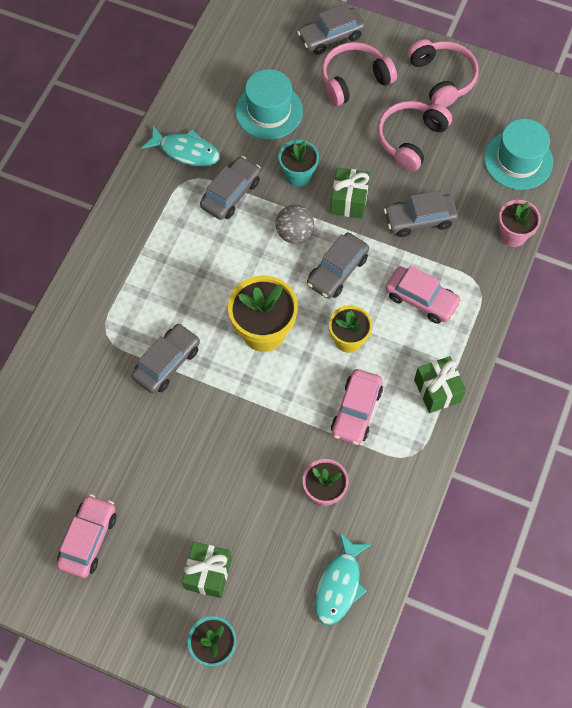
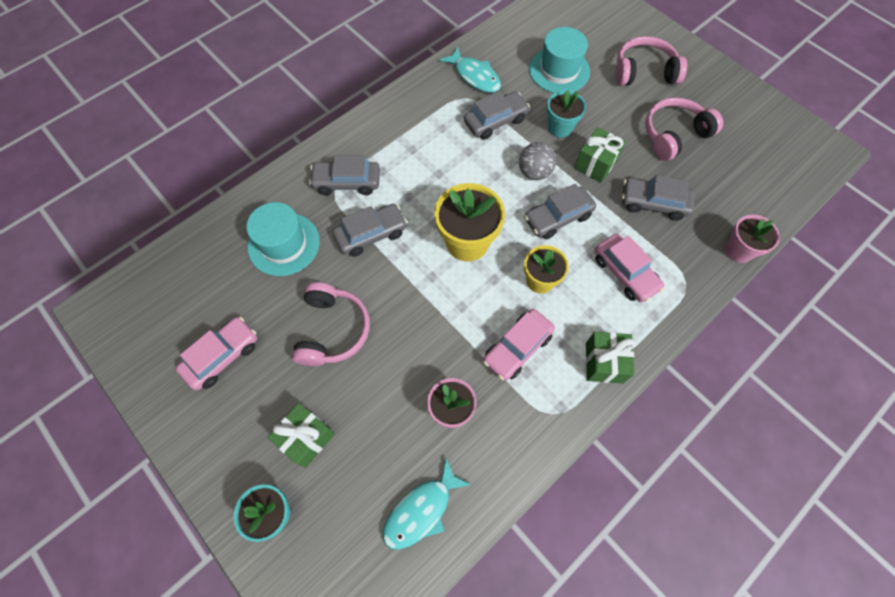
camera: 25 degrees right, 0 degrees up
(331, 36) = (638, 33): grey car -> grey car (347, 182)
(442, 78) = (724, 97): pink headphones -> pink headphones (332, 330)
(518, 160) = (769, 188): turquoise hat -> turquoise hat (284, 244)

